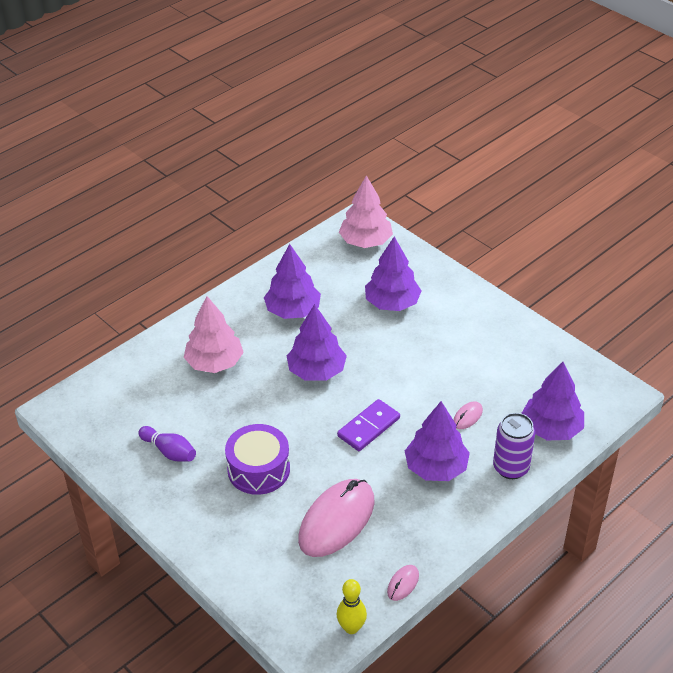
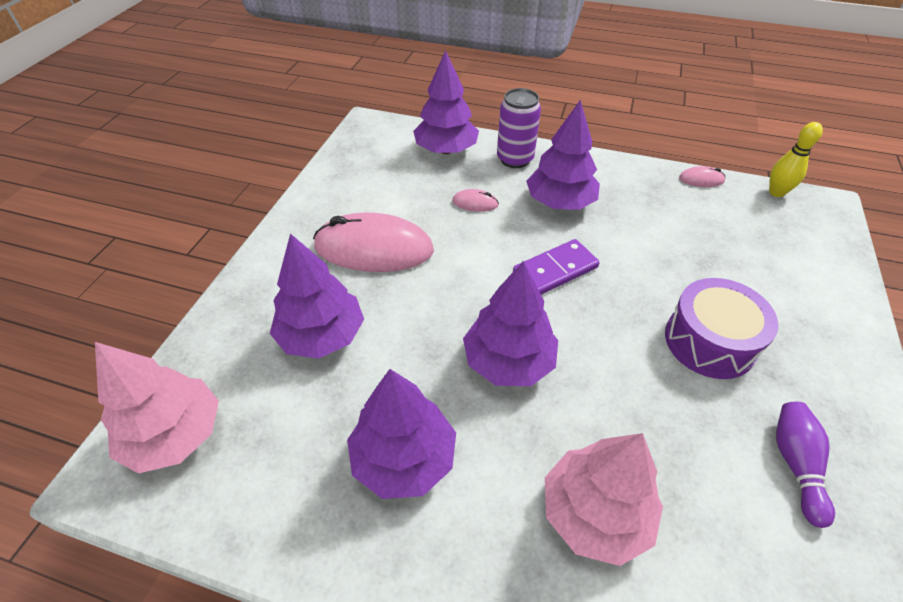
camera: 120 degrees left, 5 degrees up
(336, 520) = (693, 245): pink mouse -> pink mouse (374, 249)
(368, 427) = (555, 270): purple domino -> purple domino turned 45 degrees counterclockwise

